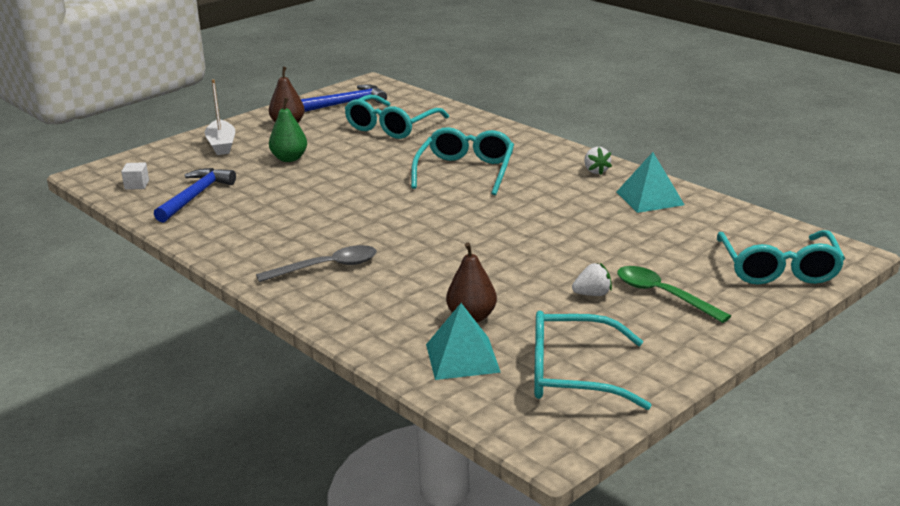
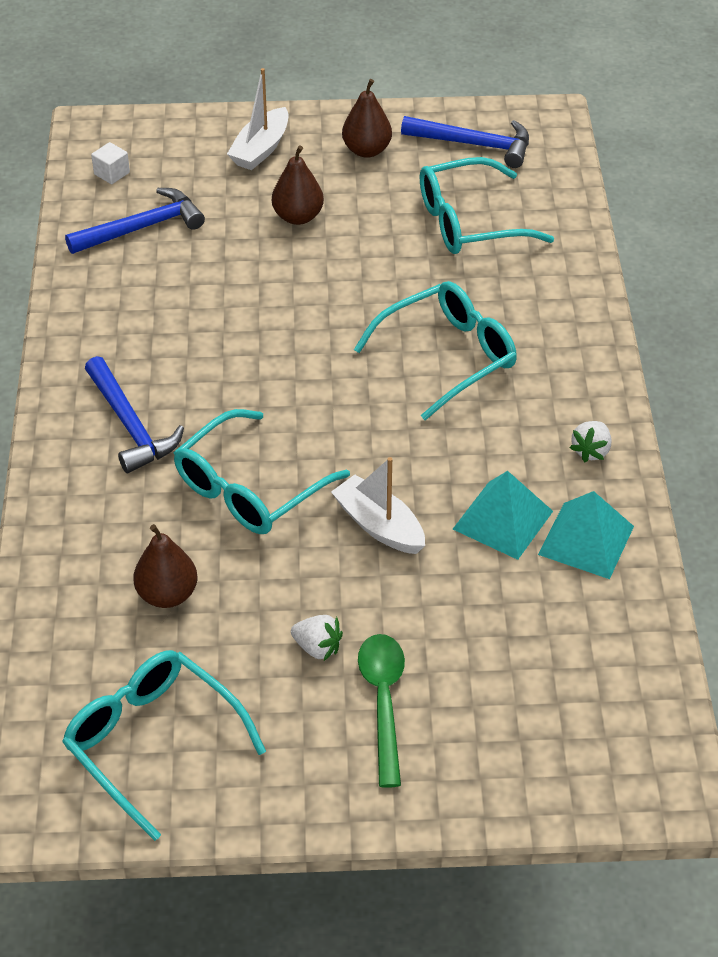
camera: 40 degrees right, 20 degrees up
(289, 159) = (298, 217): green pear -> brown pear
(326, 267) = (130, 425): grey spoon -> blue hammer
(462, 358) = (91, 644): turquoise pyramid -> turquoise pyramid (502, 520)
(540, 239) = (379, 525): none -> white boat
(779, 269) = (560, 757): turquoise glasses -> turquoise glasses (249, 489)

